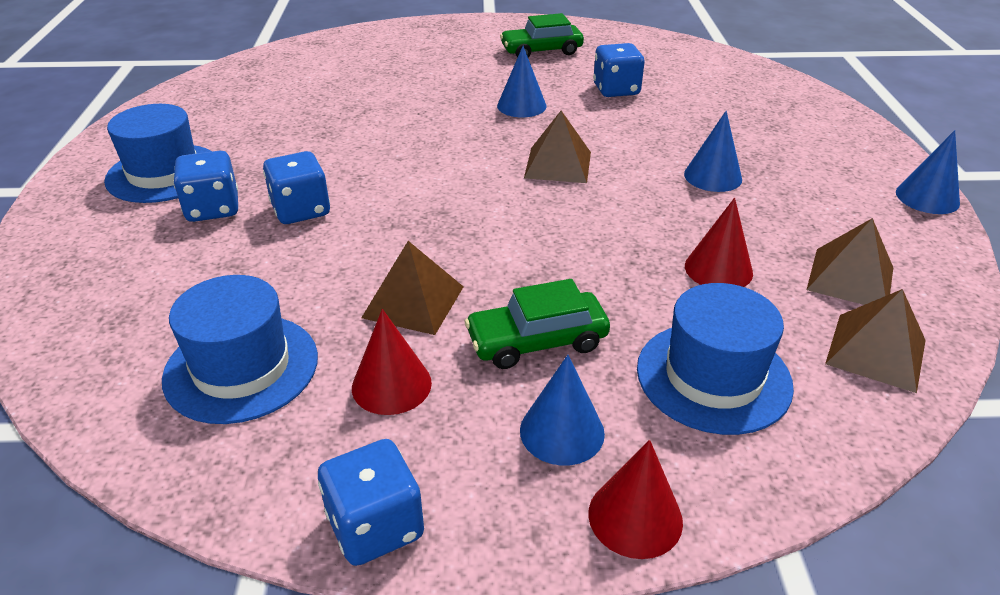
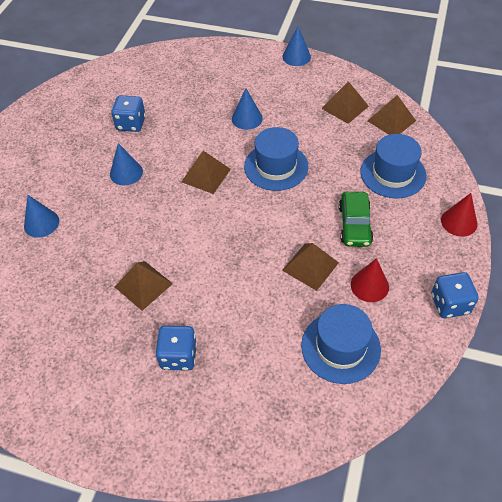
camera: 70 degrees left, 15 degrees up
(164, 173) = (116, 386): blue hat -> blue hat (276, 166)
(301, 210) = (201, 307): blue dice -> none
(328, 158) = (143, 285): none -> brown pyramid
(541, 51) = (52, 142): green car -> none
(562, 431) = (412, 231): blue cone -> blue cone (41, 223)
(718, 269) = (324, 145): red cone -> none

